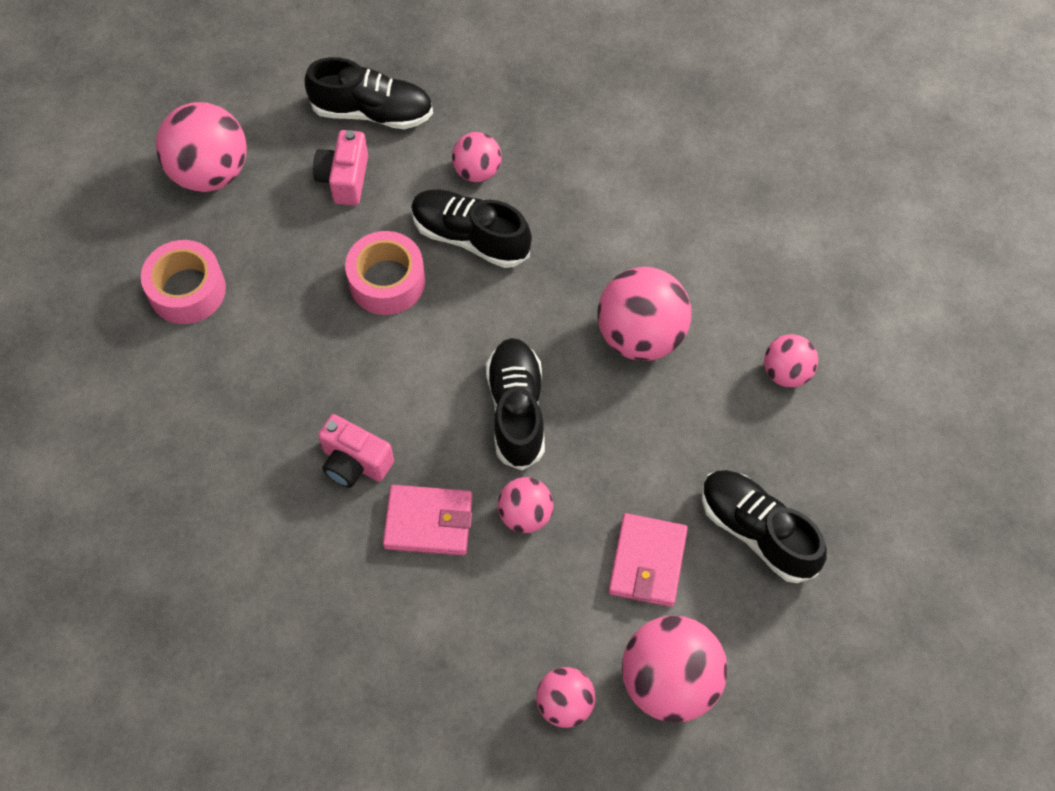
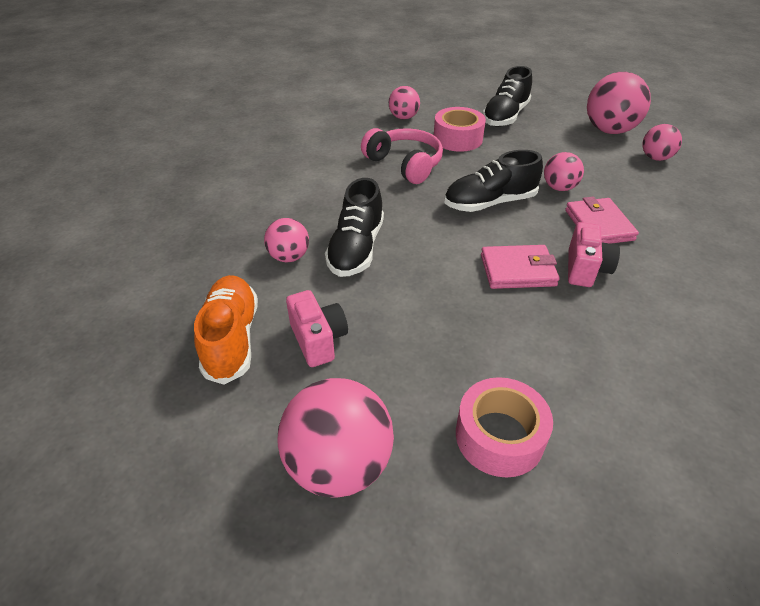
camera: 105 degrees left, 20 degrees down
(344, 179) = (318, 340): pink camera -> pink camera turned 105 degrees counterclockwise
(372, 112) = (232, 338): black shoe -> orange shoe
(387, 281) = (418, 287): pink tape -> pink tape (457, 139)
(640, 335) = (405, 164): pink ball -> pink headphones
(647, 562) = (551, 144): pink wallet -> pink wallet (517, 270)

